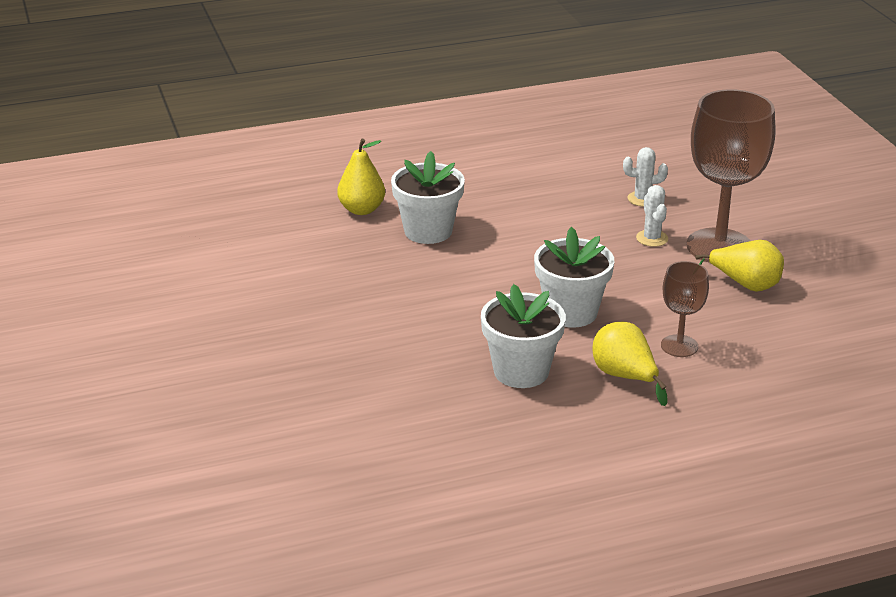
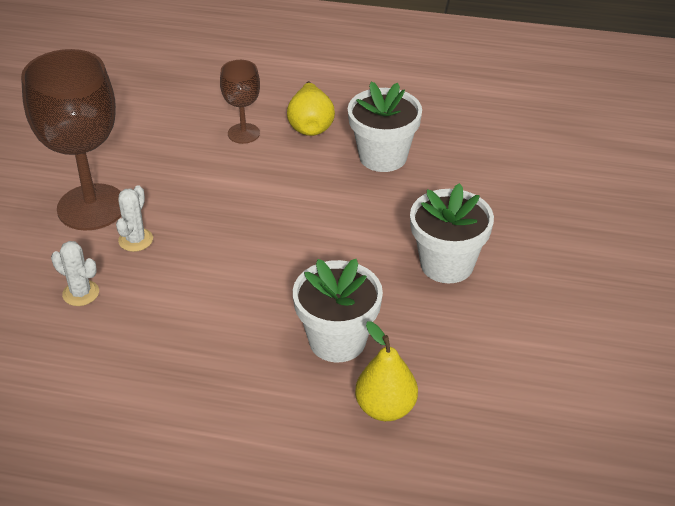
camera: 150 degrees left, 10 degrees up
(571, 312) = (293, 191): white flower pot -> white flower pot (447, 264)
(745, 285) = (125, 163): yellow pear -> none

